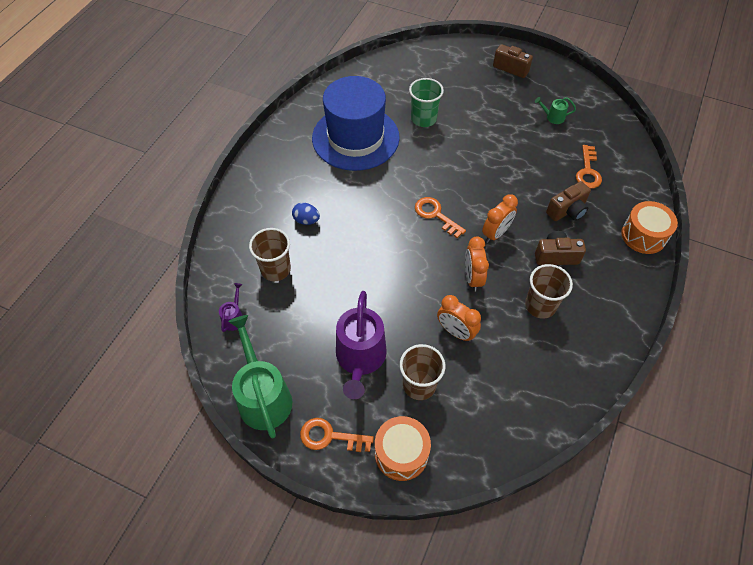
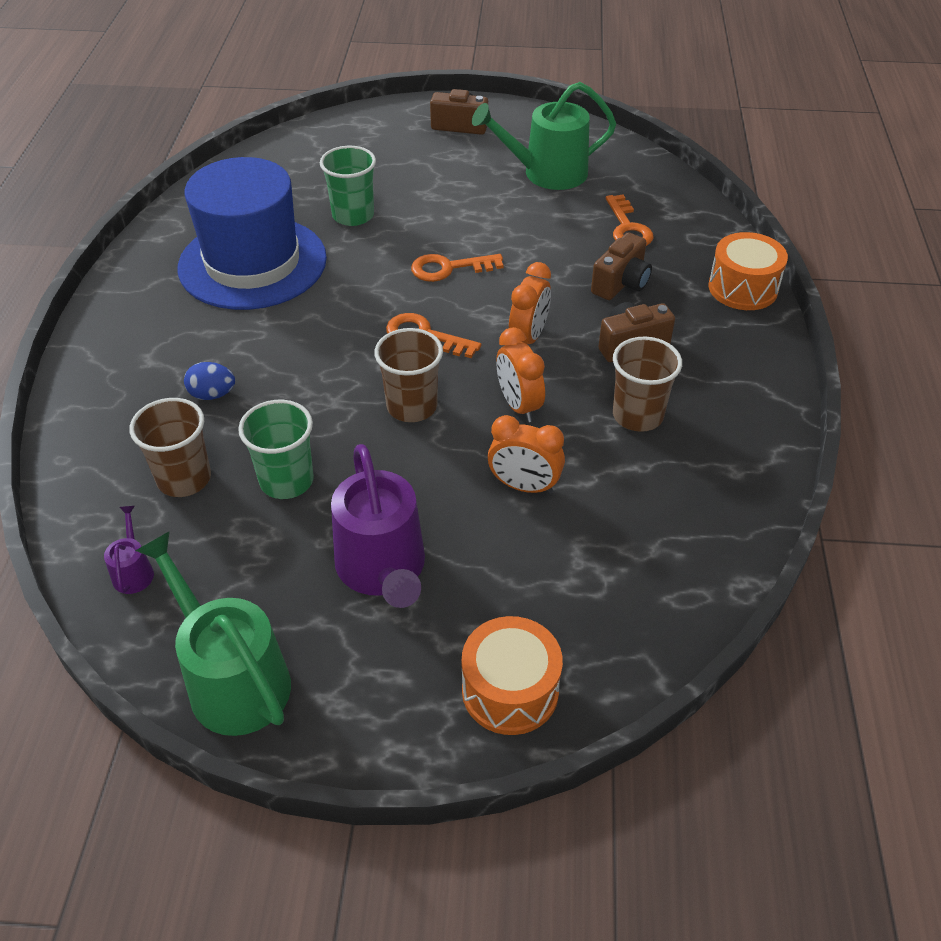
camera: 20 degrees left, 10 degrees down
(328, 287) = (286, 480): none -> green cup
(330, 436) = (377, 704): orange key -> orange key (449, 268)
(419, 385) = (497, 579): brown cup -> brown cup (412, 406)
(553, 117) = (547, 173): green watering can -> green watering can, size x2.24

